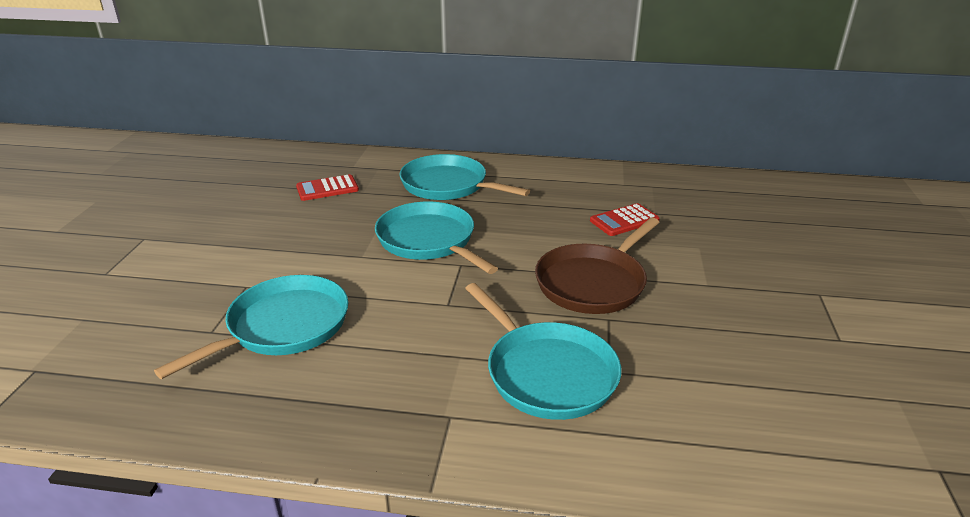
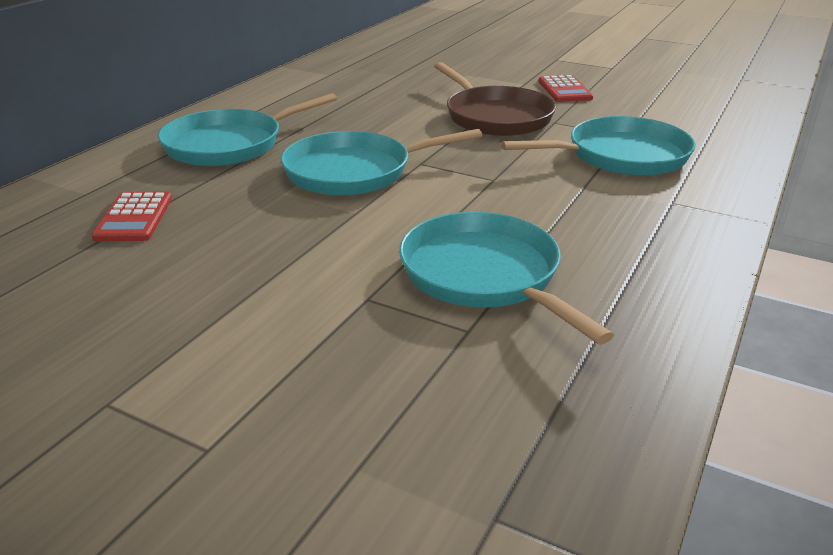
camera: 70 degrees left, 0 degrees up
(624, 220) = (399, 87): red calculator -> red calculator (564, 90)

